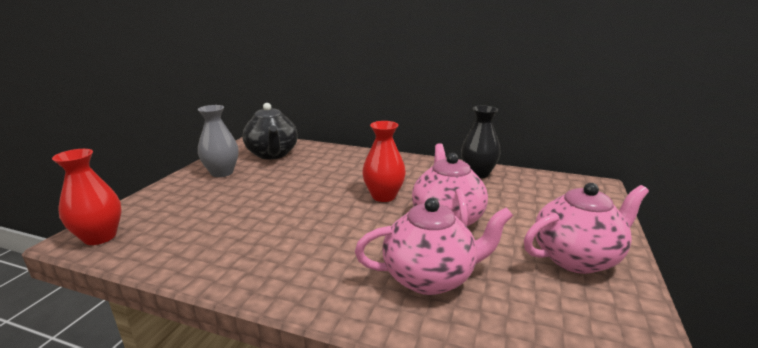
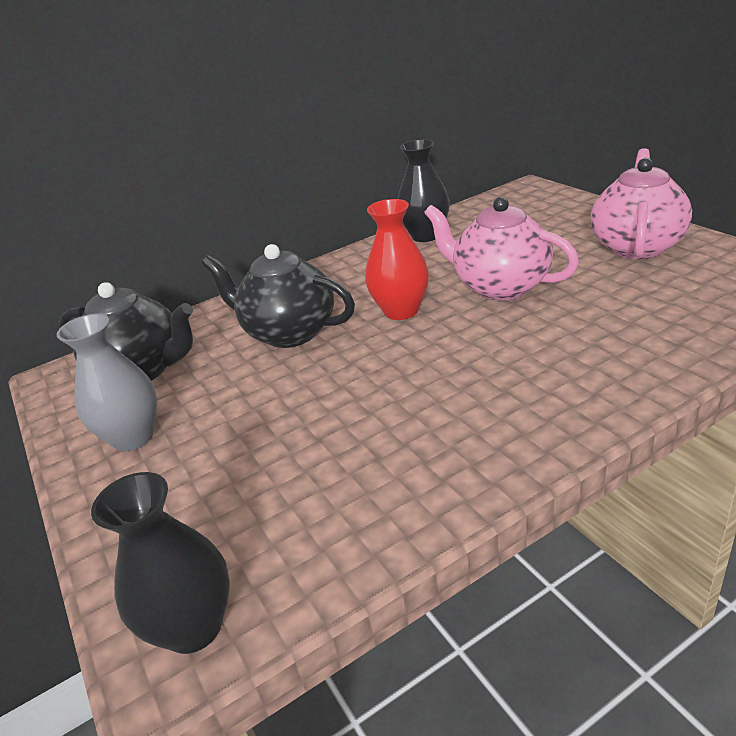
camera: 45 degrees left, 10 degrees up
(100, 237) = (193, 627): red vase -> black vase
(332, 174) = (289, 332): none -> black teapot
(430, 277) = (600, 332): pink teapot -> none

